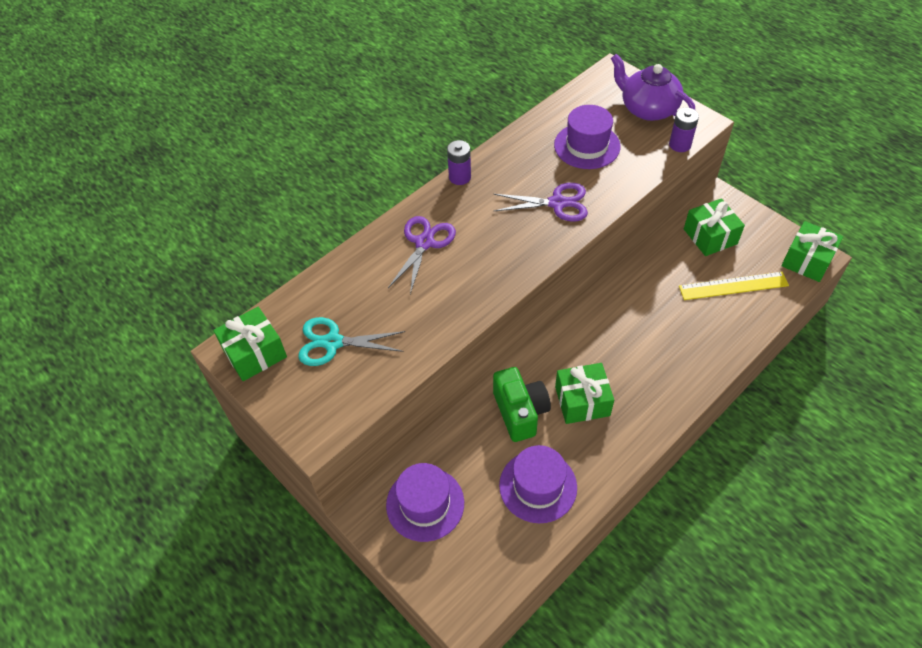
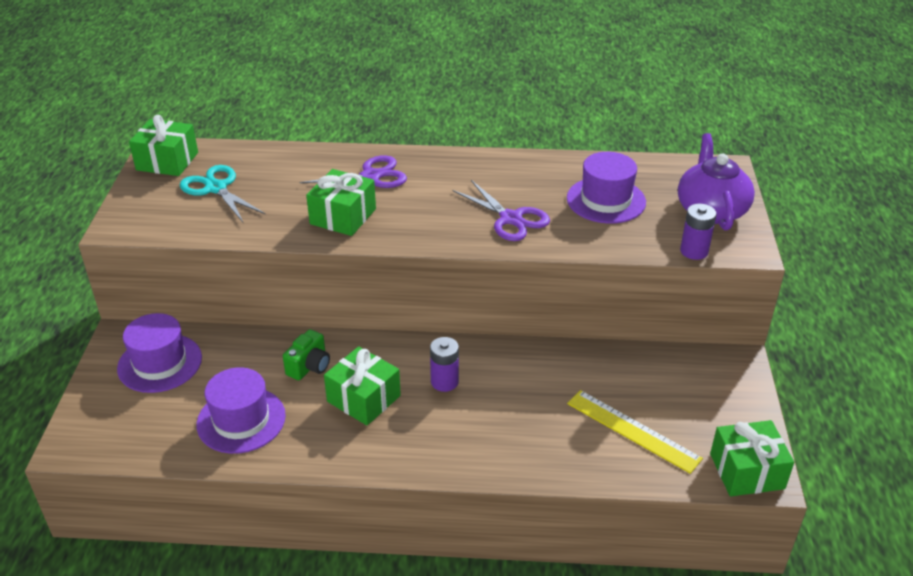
camera: 45 degrees right, 15 degrees down
(460, 177) = (467, 156): purple battery -> purple battery (444, 382)
(520, 412) = (309, 366): green camera -> green camera, size x0.64
(710, 236) = (675, 380): green gift -> green gift (343, 216)

